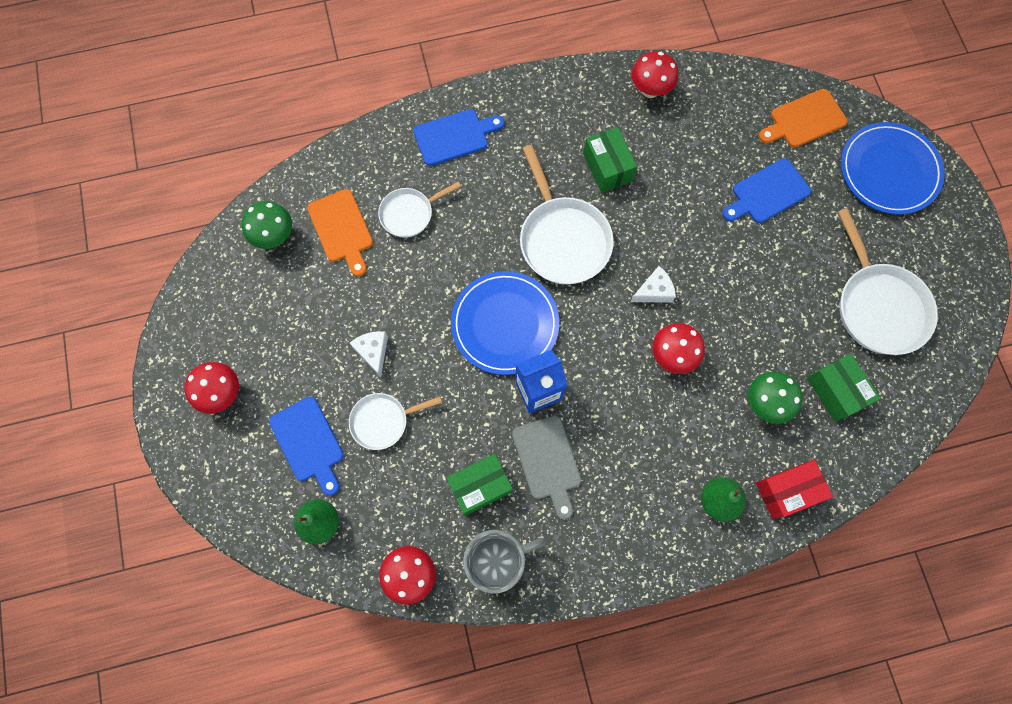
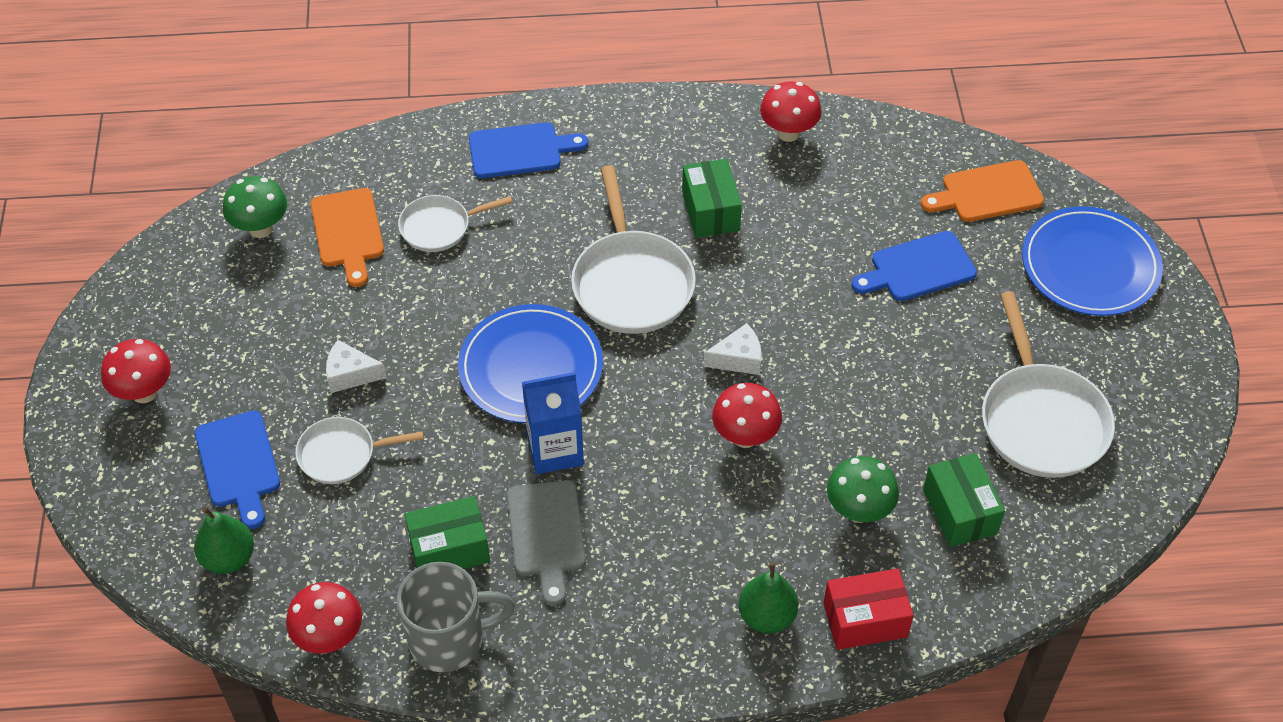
camera: 10 degrees right, 20 degrees down
(373, 352) = (350, 374): white cheese -> white cheese turned 75 degrees counterclockwise

